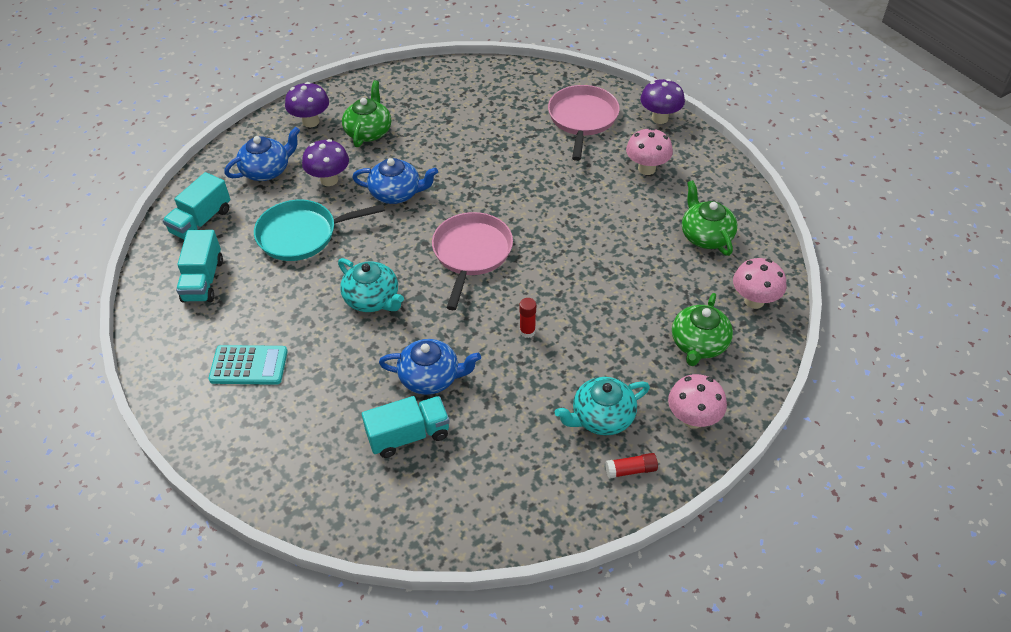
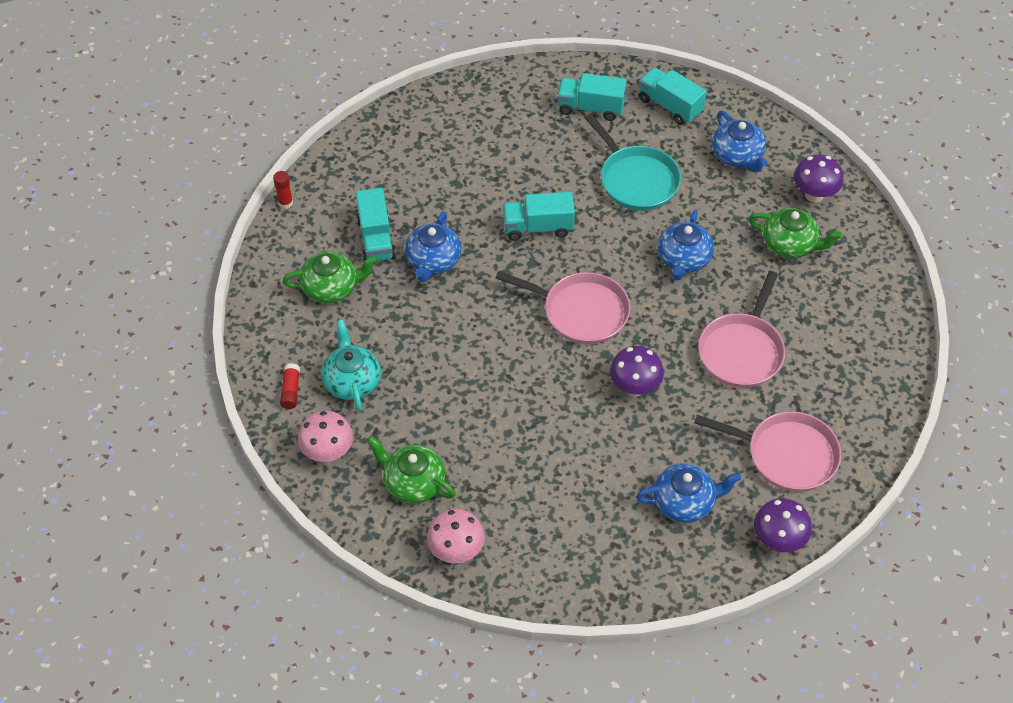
camera: 100 degrees right, 5 degrees up
(249, 365) = (481, 137): turquoise calculator -> none
(302, 235) = (636, 180): turquoise pan -> turquoise pan turned 150 degrees clockwise
(329, 180) = (714, 205): purple mushroom -> purple mushroom (634, 387)
(372, 299) = (538, 227): turquoise teapot -> turquoise truck
(489, 150) = (742, 351): none -> pink pan
(527, 331) = (467, 342): red glue stick -> red glue stick (285, 203)
(646, 169) = (684, 502): pink mushroom -> blue teapot
(706, 236) = (562, 533): green teapot -> green teapot (331, 287)

